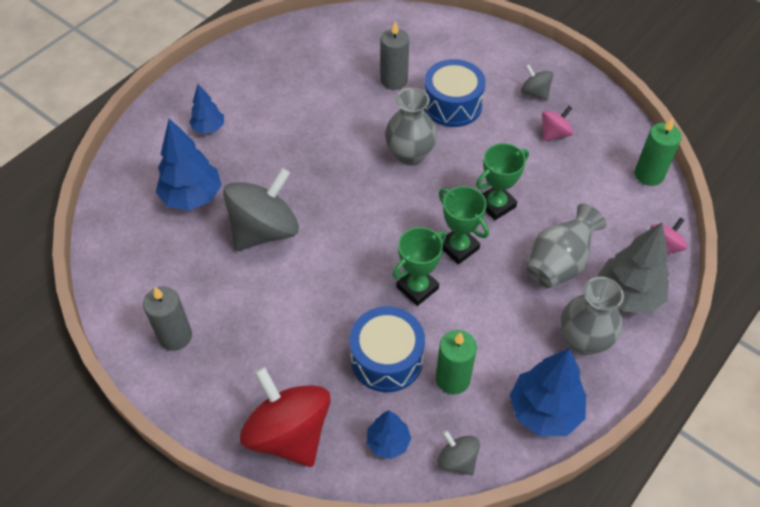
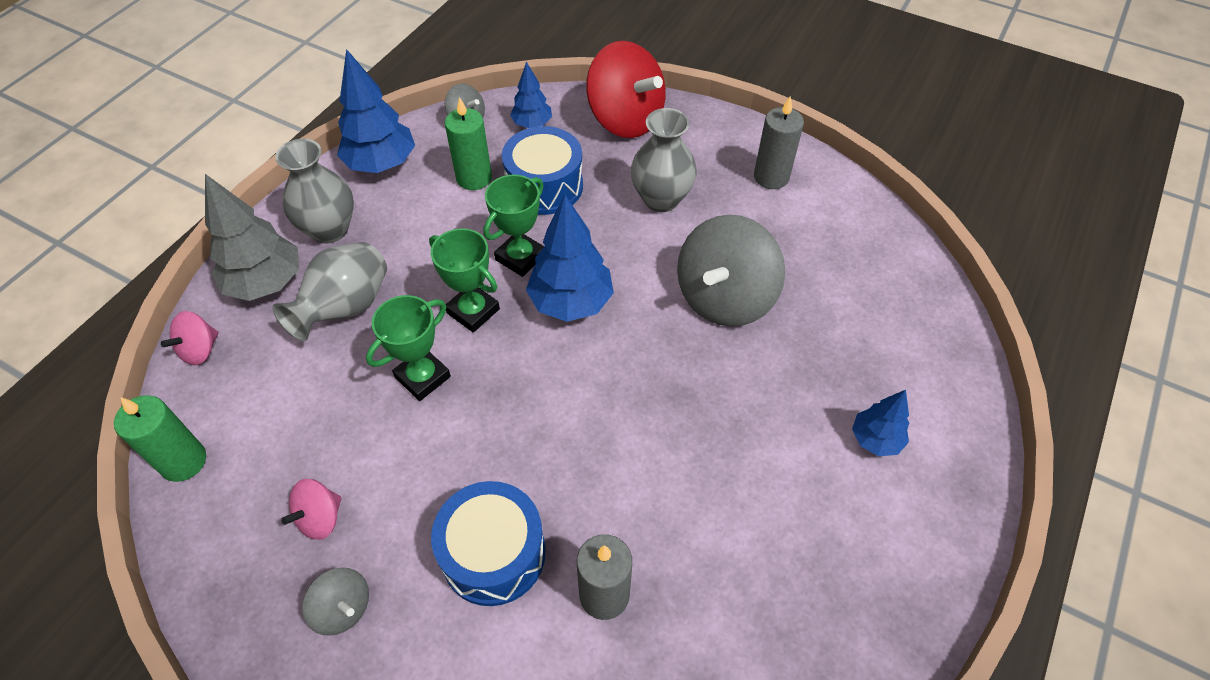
camera: 170 degrees right, 0 degrees up
(192, 197) = (838, 327): blue tree -> blue tree (571, 302)
(410, 155) = (554, 440): grey vase -> grey vase (661, 199)

